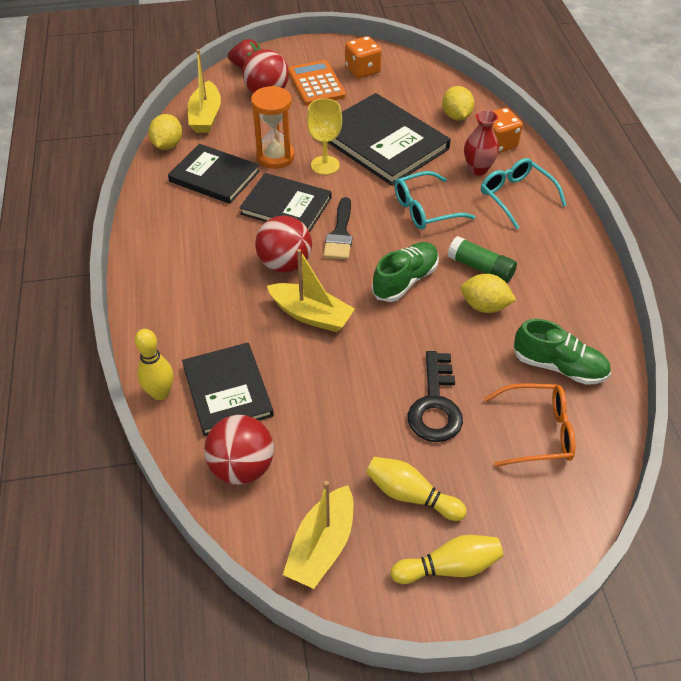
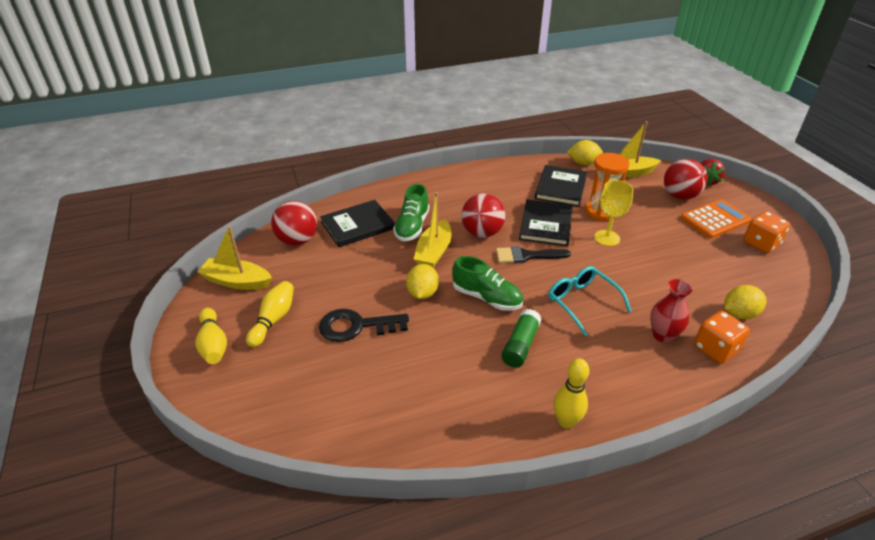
camera: 80 degrees right, 10 degrees down
(160, 393) = (352, 201): yellow bowling pin -> yellow bowling pin (566, 421)
(383, 142) = (660, 268): black book -> none
(484, 306) = (472, 350): yellow lemon -> yellow lemon (422, 293)
(516, 196) = (637, 367): turquoise glasses -> none
(537, 431) = (335, 392): orange glasses -> none
(559, 366) = (410, 407): green shoe -> green shoe (412, 226)

